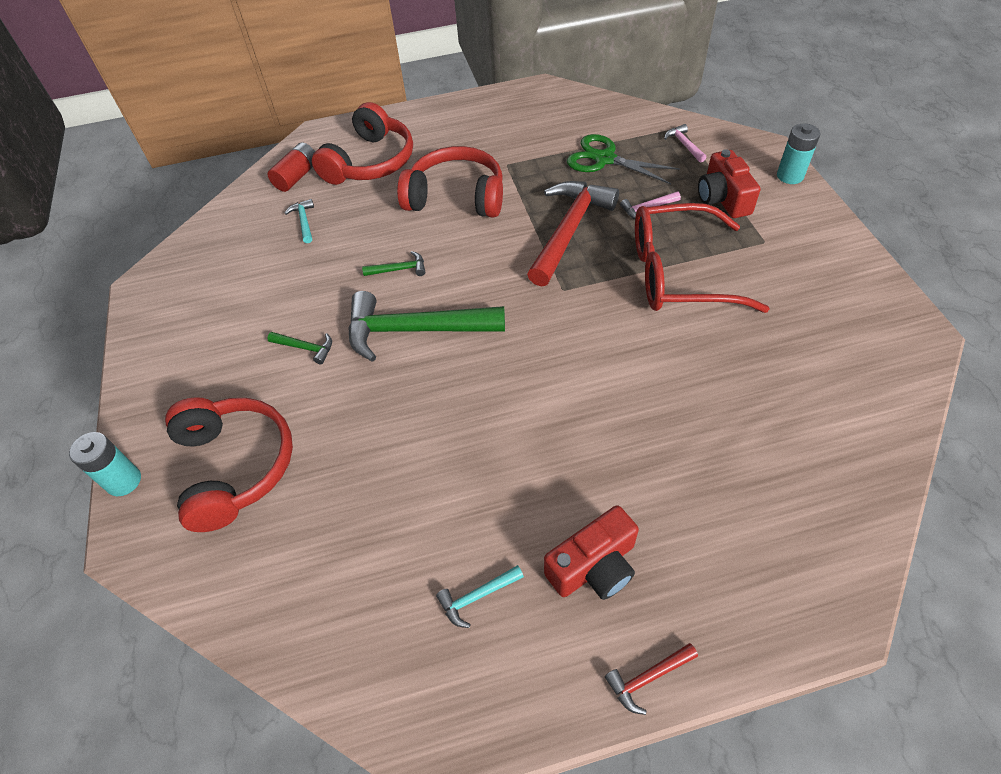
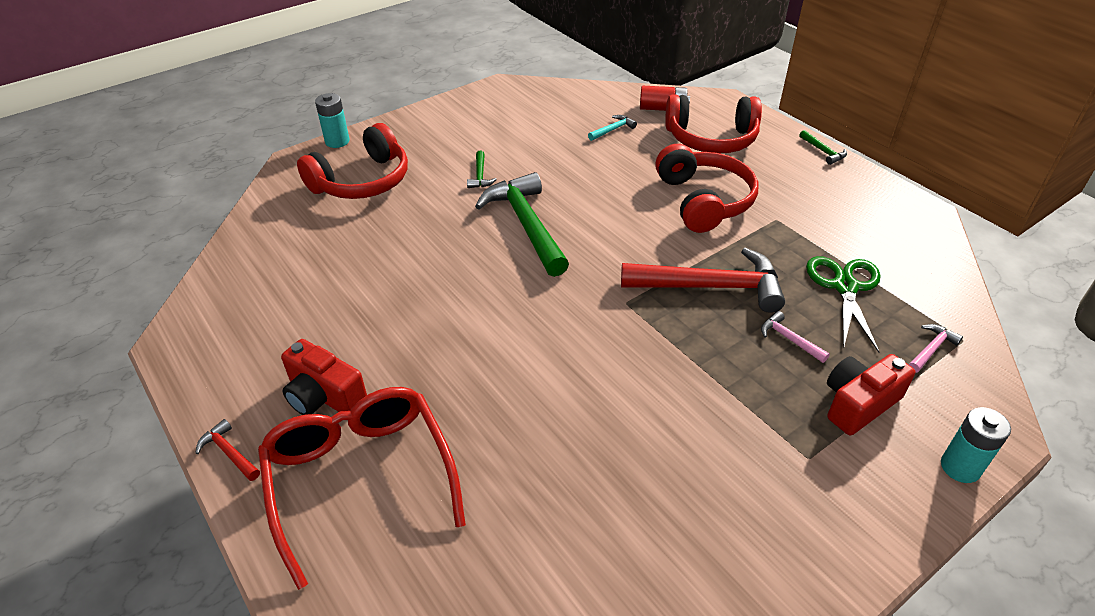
camera: 65 degrees right, 10 degrees down
(399, 269) = (590, 195): green hammer -> green hammer (823, 151)
(477, 597) = (283, 332): turquoise hammer -> none
(678, 273) = (702, 385): red glasses -> red glasses (360, 478)

